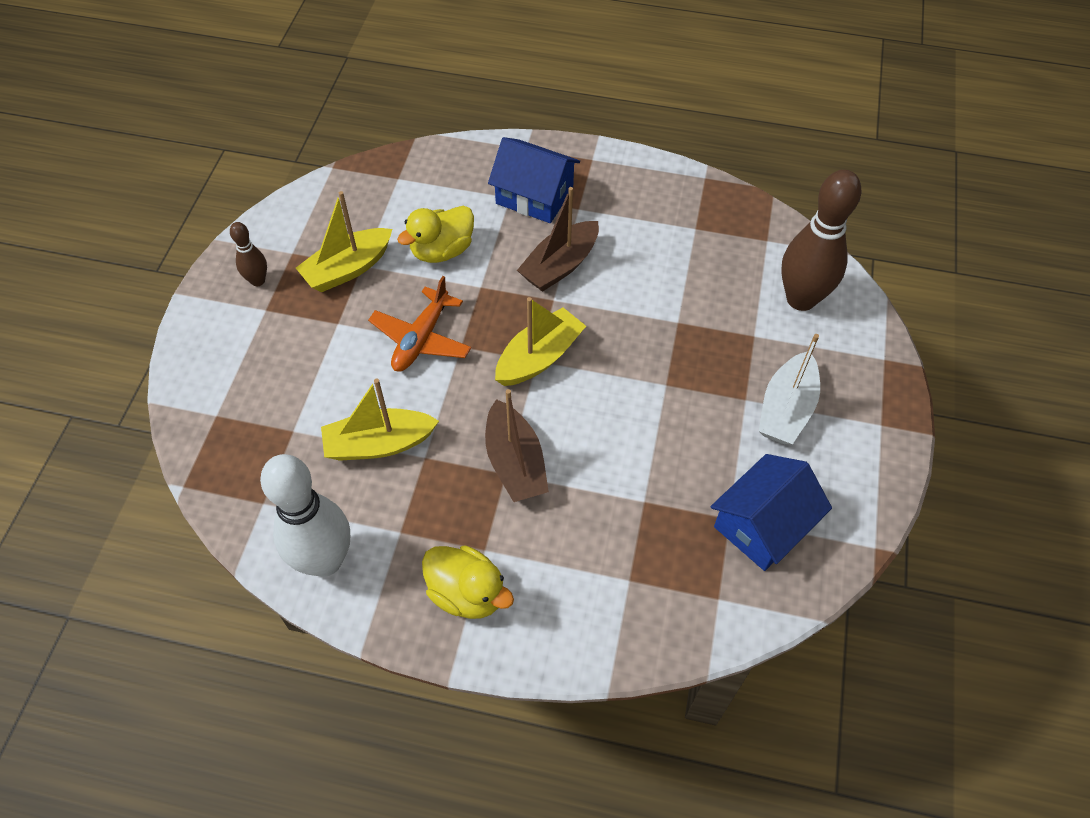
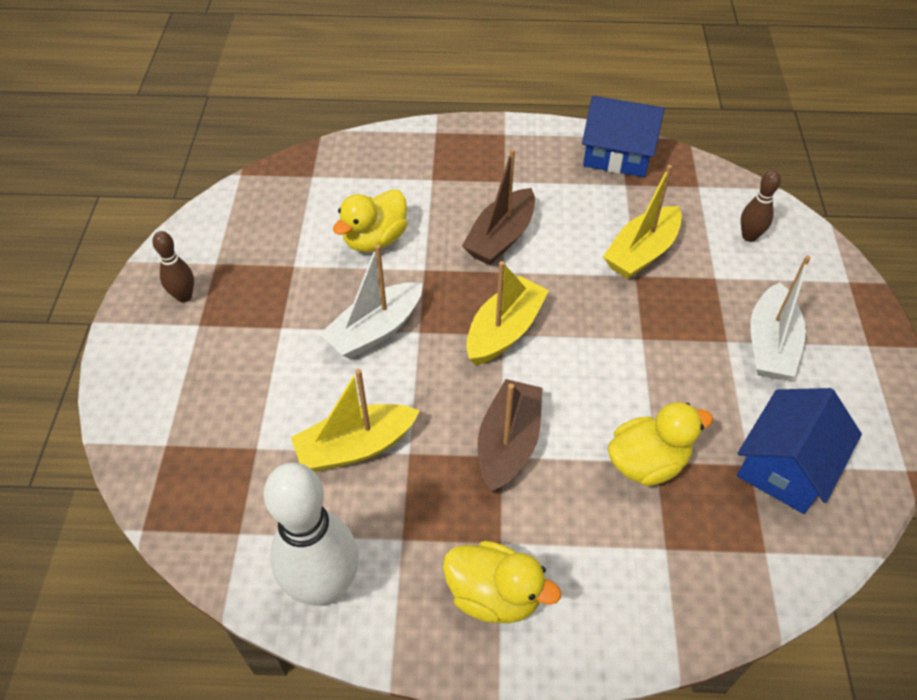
camera: 10 degrees left, 5 degrees down
(348, 269) = (279, 271): yellow boat -> yellow boat (641, 253)
(421, 339) = (375, 330): orange plane -> white boat
(515, 463) = (508, 443): brown boat -> brown boat turned 135 degrees counterclockwise
(534, 196) = (456, 175): blue house -> blue house (618, 154)
(635, 501) = (647, 462): none -> yellow duck
(801, 299) = (749, 236): brown bowling pin -> brown bowling pin, size x0.49

